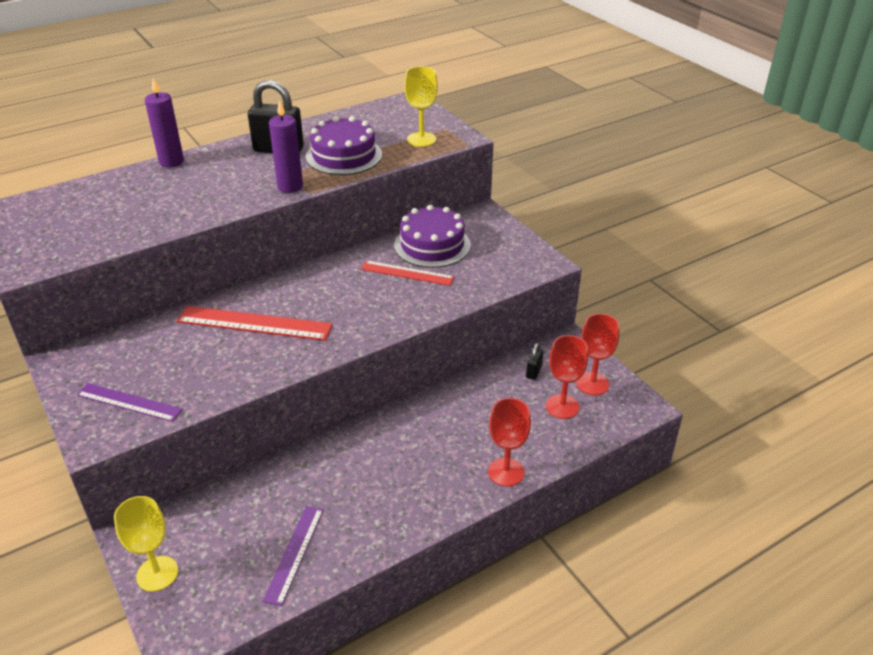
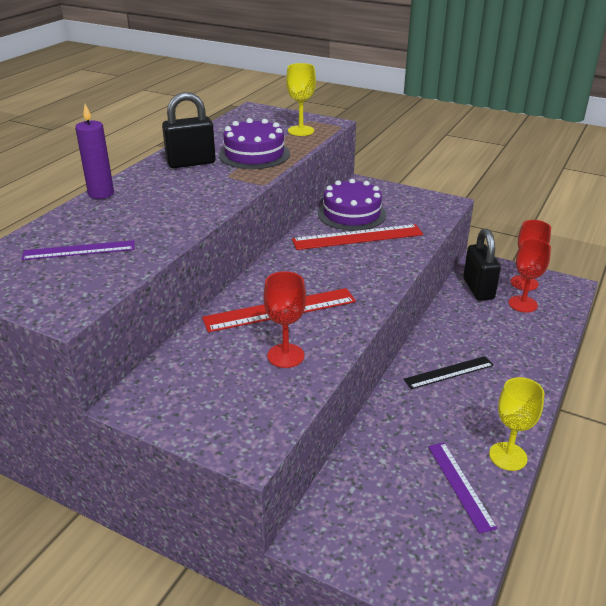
camera: 30 degrees left, 5 degrees down
(129, 402) = (244, 409): purple ruler -> purple ruler (79, 250)
(157, 573) = (367, 558): yellow goblet -> yellow goblet (508, 456)
(290, 186) = (240, 184): purple candle -> none
(403, 446) = (449, 372): none -> black ruler
(407, 273) = (357, 237): red ruler -> red ruler, size x1.53
(506, 472) = (538, 360): red goblet -> red goblet (285, 356)
(533, 372) = (478, 289): black padlock -> black padlock, size x2.17

